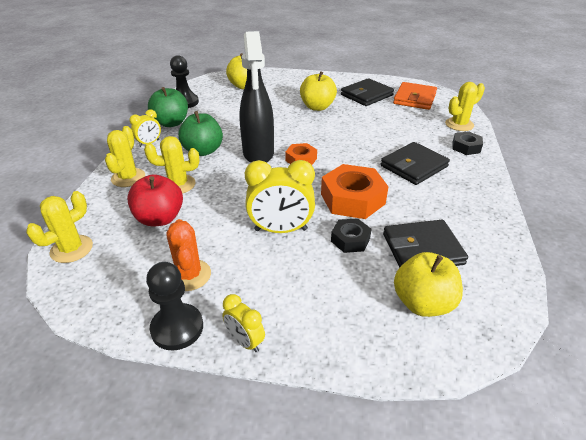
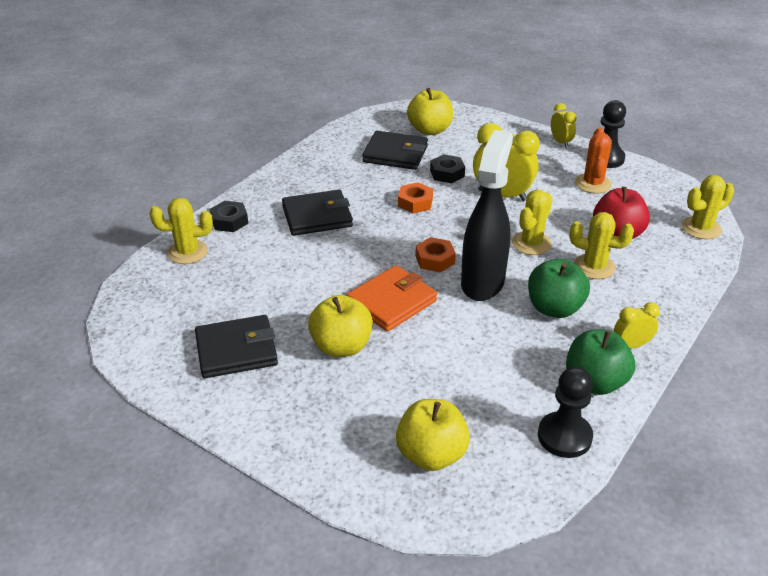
camera: 155 degrees left, 0 degrees up
(128, 178) = (656, 293): yellow cactus -> yellow cactus (531, 243)
(352, 199) = (415, 202): orange nut -> orange nut, size x0.55
(414, 98) = (175, 317): orange wallet -> orange wallet (392, 302)

